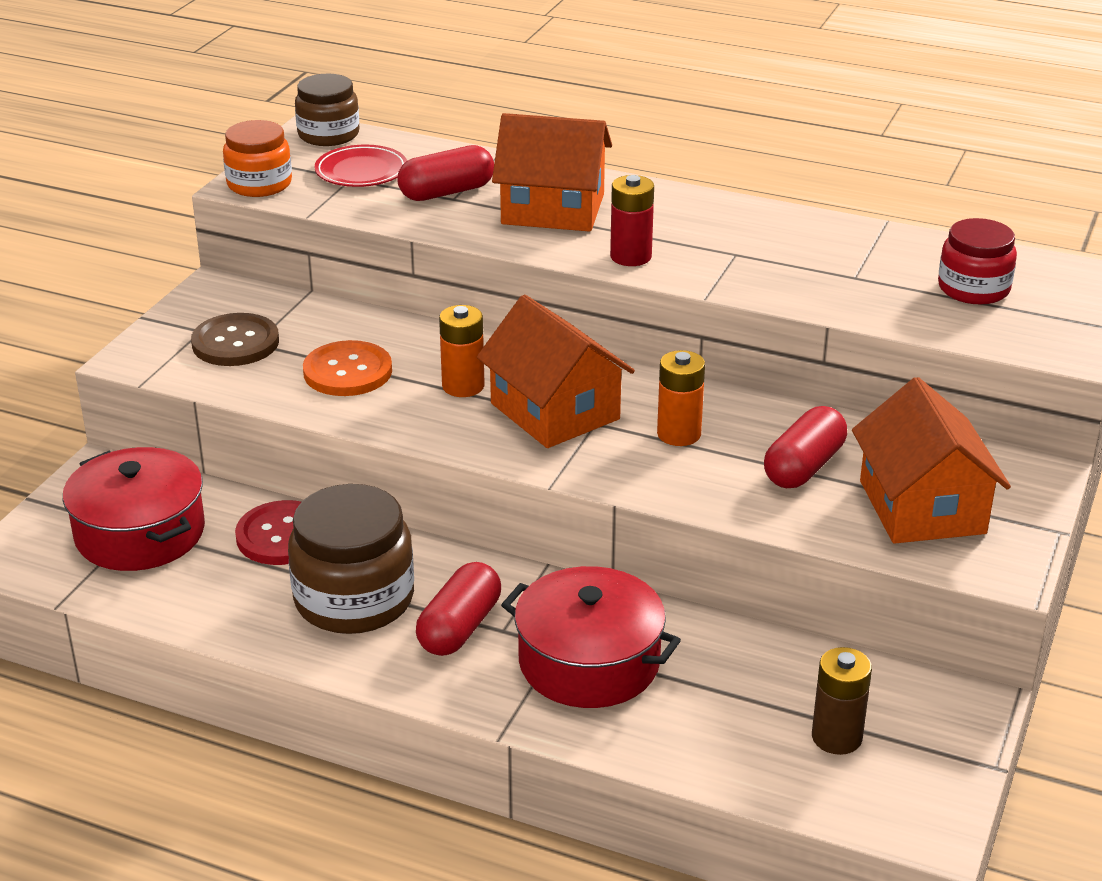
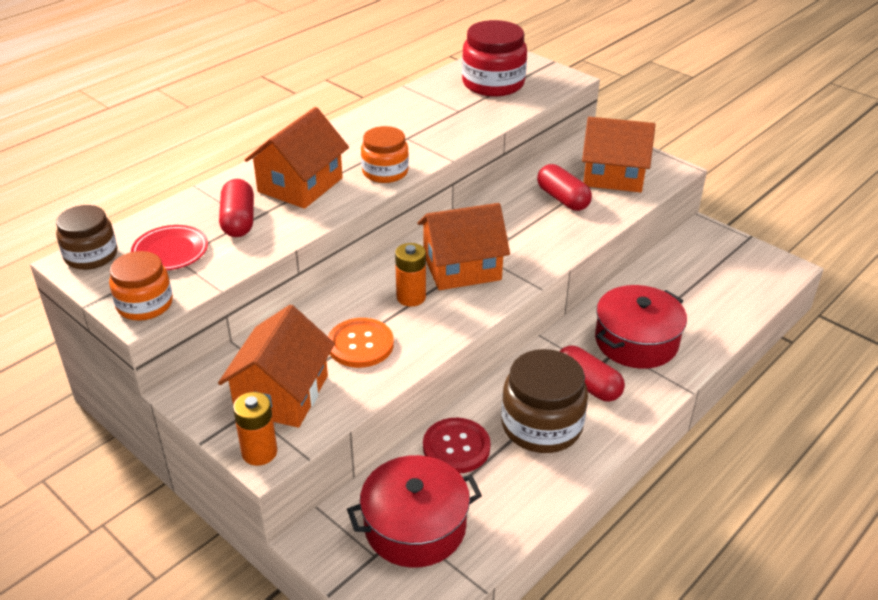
camera: 70 degrees left, 5 degrees up
(235, 343) = (282, 394): brown button -> orange house
(630, 256) = (385, 172): red battery -> orange jar
(679, 434) = (510, 230): orange battery -> orange battery (259, 452)
(836, 737) = (719, 275): brown battery -> none
(973, 288) = (493, 83): red jar -> red jar, size x1.56

